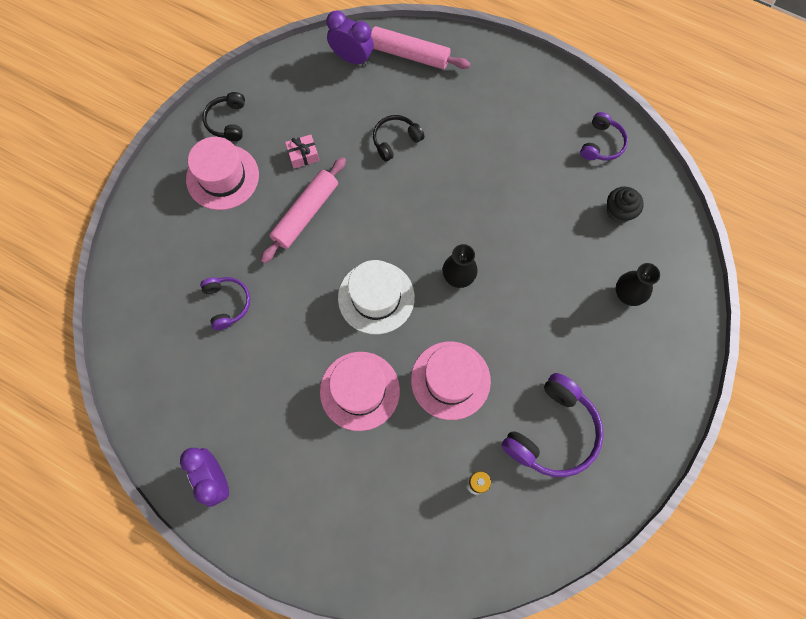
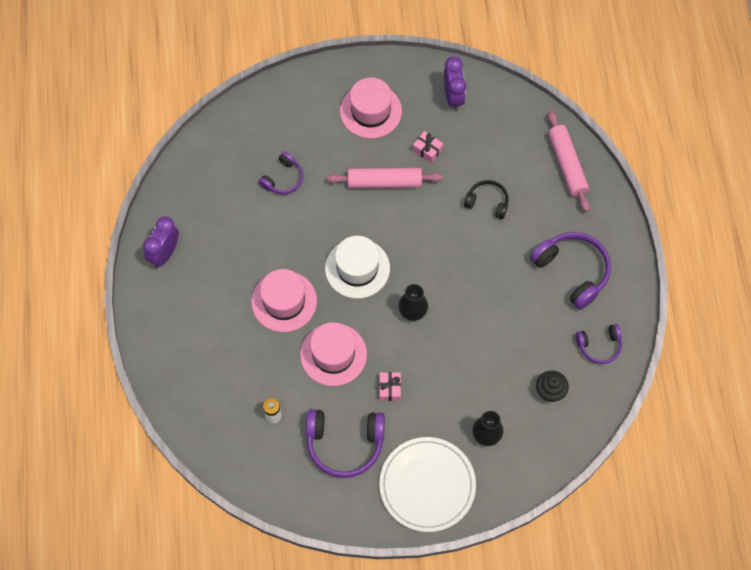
camera: 55 degrees right, 5 degrees down
(227, 121) = (415, 84): black headphones -> none
(352, 58) = (531, 128): purple clock -> purple clock (453, 97)
(515, 117) = (572, 271): none -> purple headphones
(522, 350) = (390, 388): none -> pink gift
(644, 381) = (427, 485): none -> white plate

